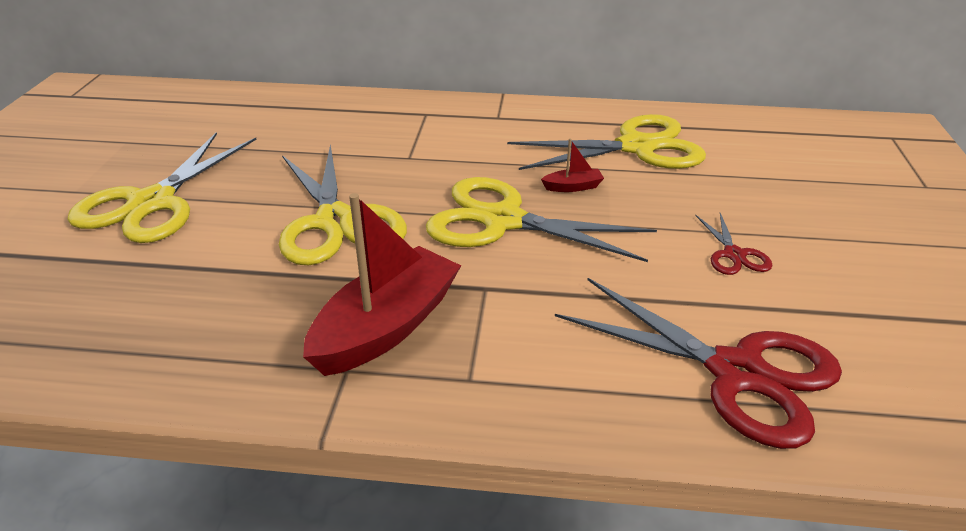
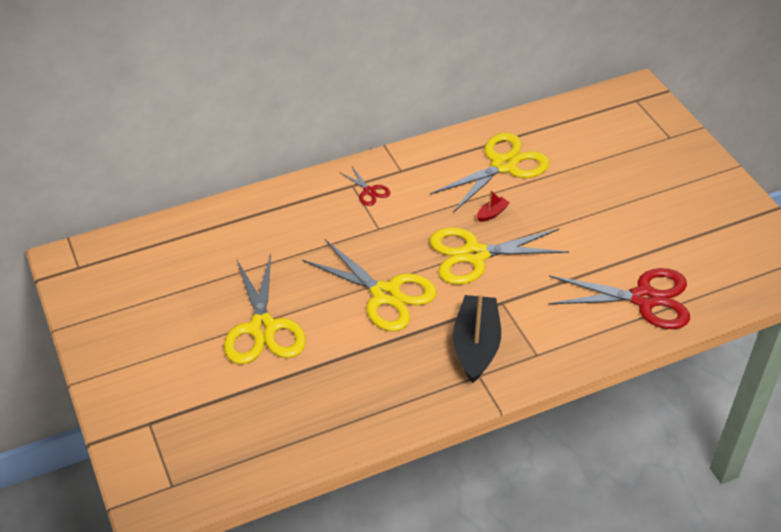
camera: 30 degrees left, 10 degrees up
(386, 327) = (476, 346): red boat -> black boat
(734, 255) = (604, 228): red scissors -> red scissors (369, 191)

